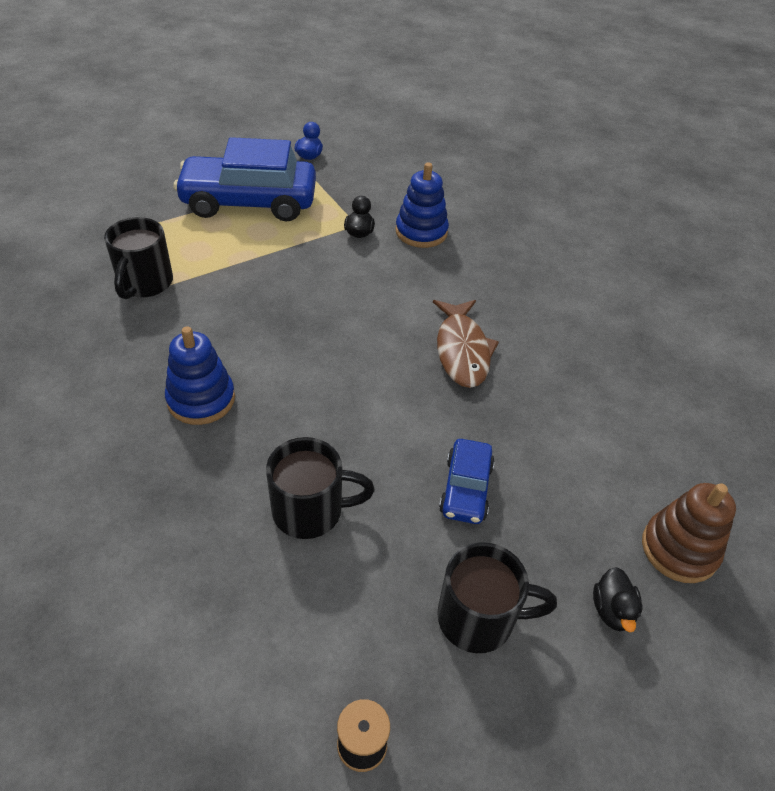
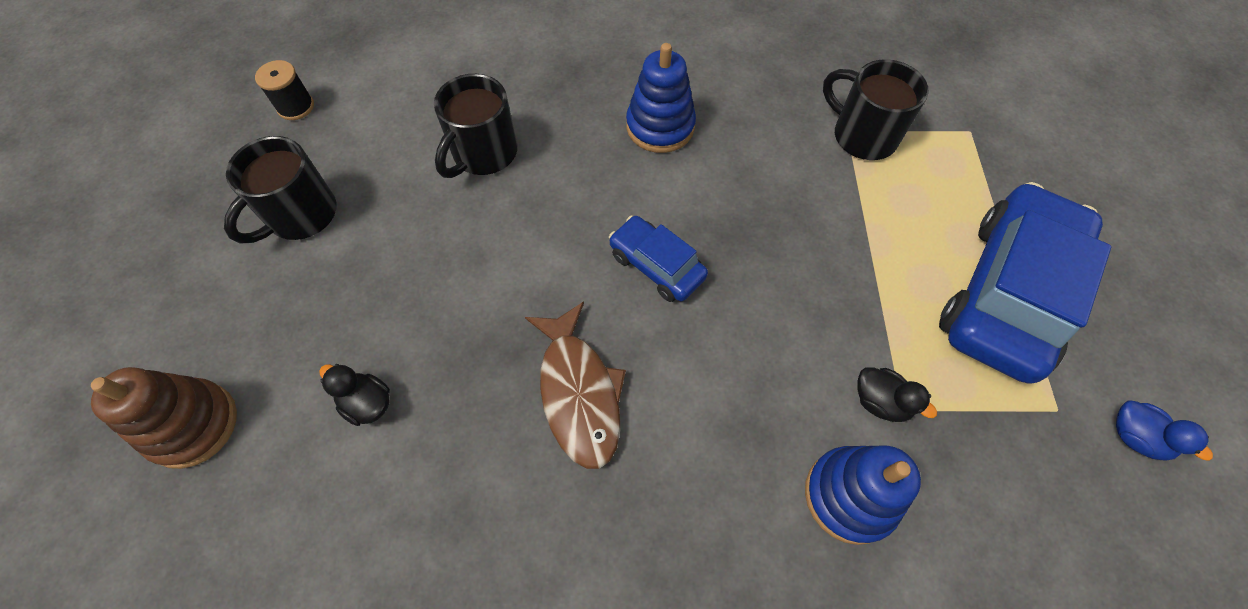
camera: 125 degrees right, 15 degrees up
(462, 351) = (579, 393): brown fish -> brown fish turned 135 degrees counterclockwise
(466, 489) = (409, 278): blue car -> blue car (656, 266)
(612, 610) = (212, 316): black duck -> black duck (367, 403)

